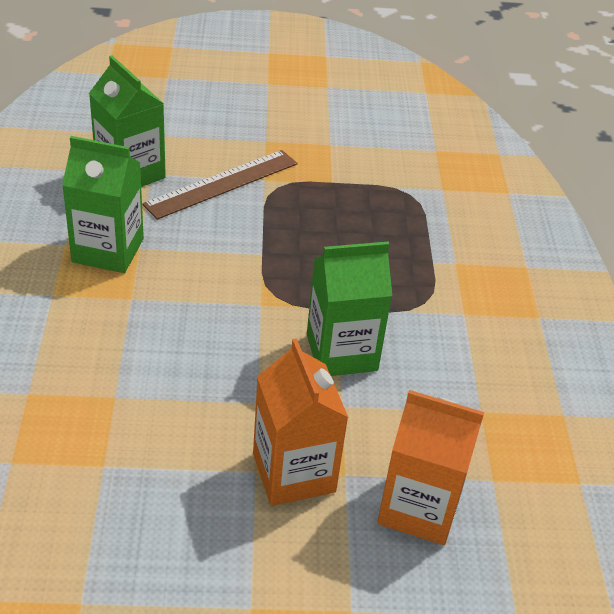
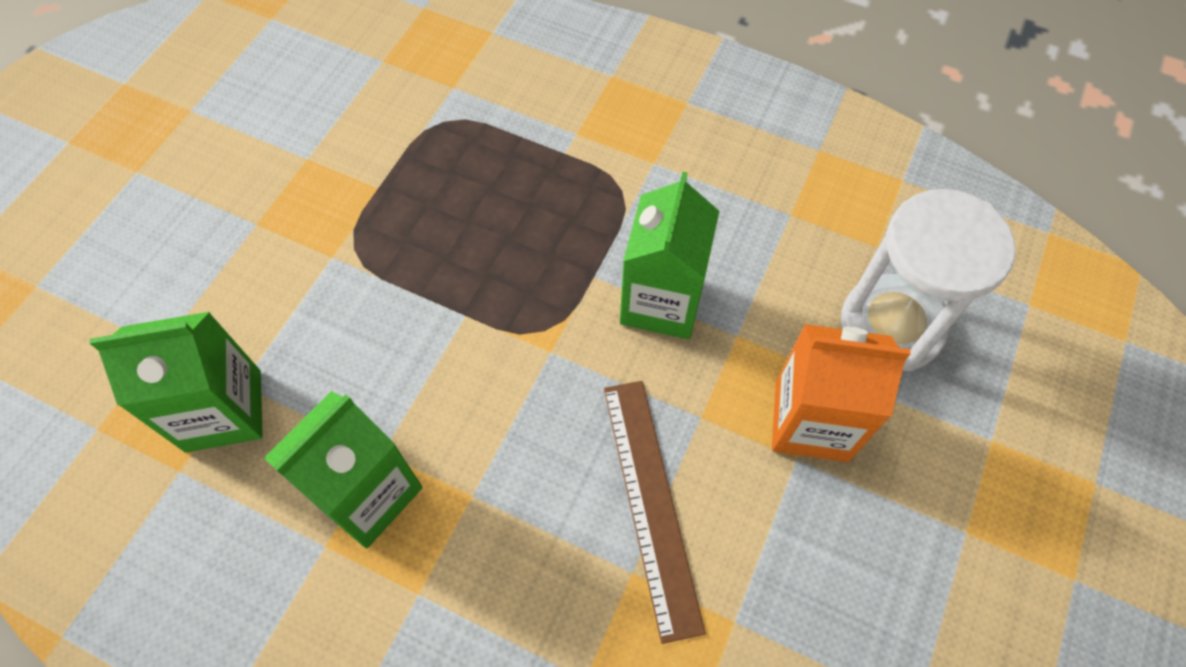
camera: 60 degrees left, 20 degrees up
(222, 183) = (311, 307): brown ruler -> brown ruler (650, 503)
(419, 507) = (891, 326): orange carton -> white hourglass

